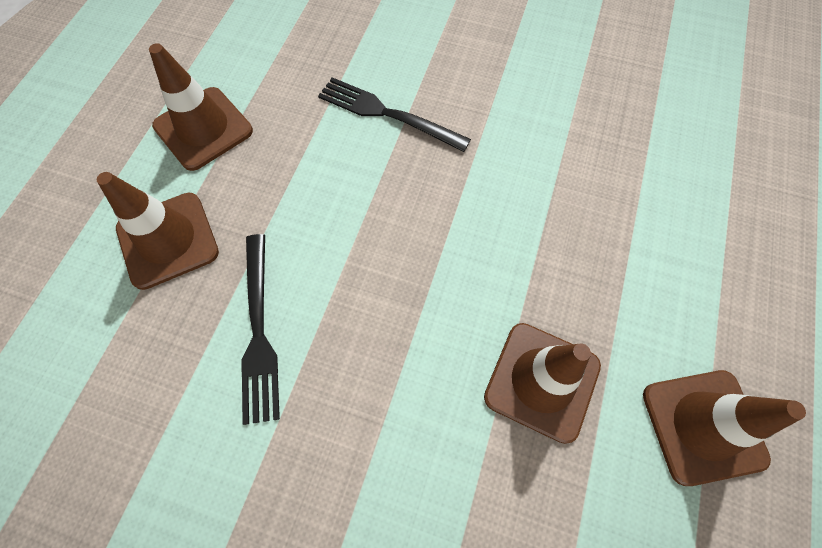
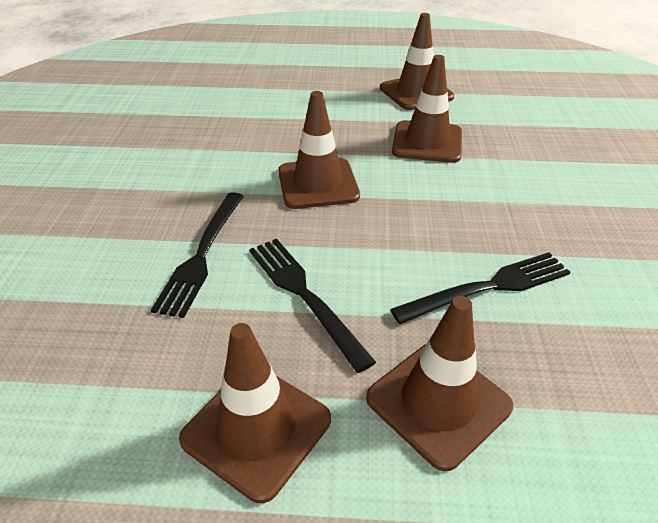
camera: 105 degrees left, 25 degrees down
(310, 178) = (304, 295): none -> black fork
(473, 225) = (318, 184): none -> brown traffic cone

